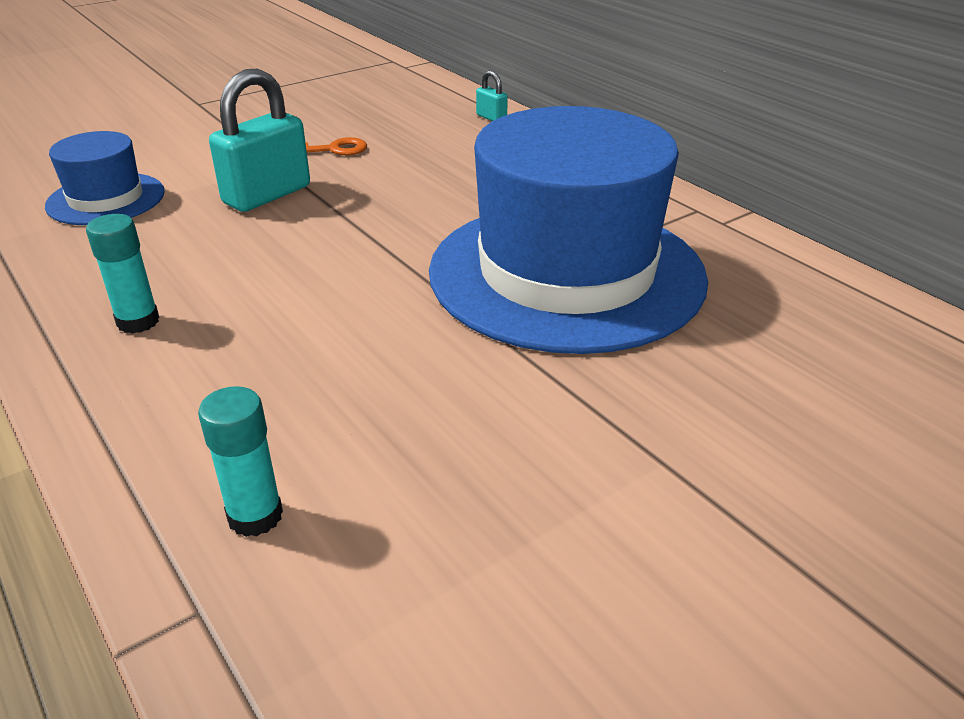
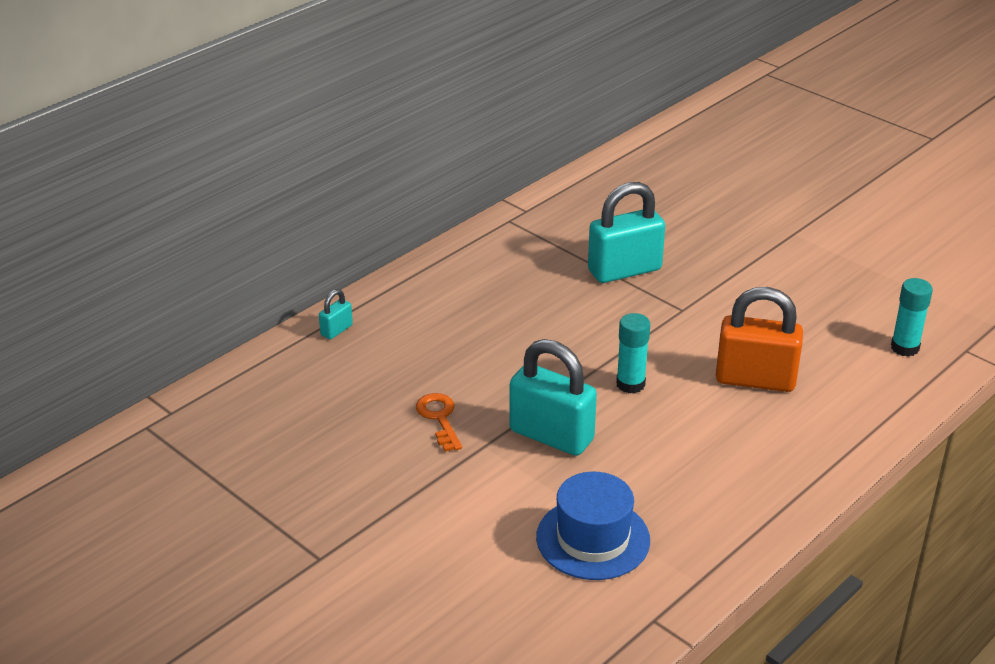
camera: 100 degrees left, 0 degrees up
(138, 321) = (771, 446): turquoise glue stick -> turquoise glue stick (630, 384)
(273, 335) = (755, 379): none -> orange padlock
(566, 273) = (624, 270): blue hat -> turquoise padlock

